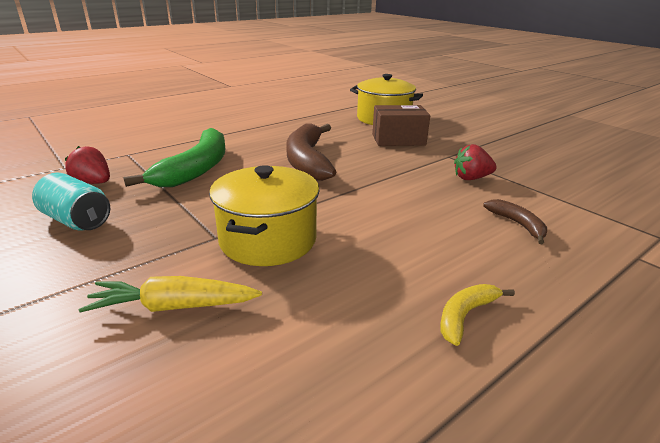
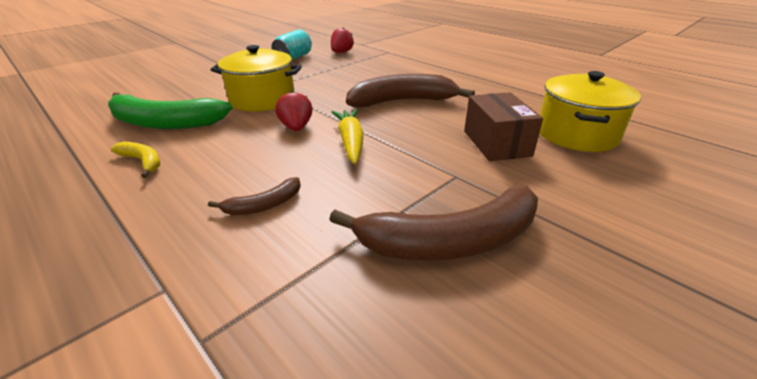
camera: 85 degrees right, 5 degrees up
(174, 306) = (203, 87): yellow carrot -> yellow carrot (350, 142)
(196, 169) = (370, 70): green banana -> green banana (164, 123)
(471, 178) = (386, 187): red strawberry -> red strawberry (296, 128)
(523, 166) = (450, 241): none -> brown banana

